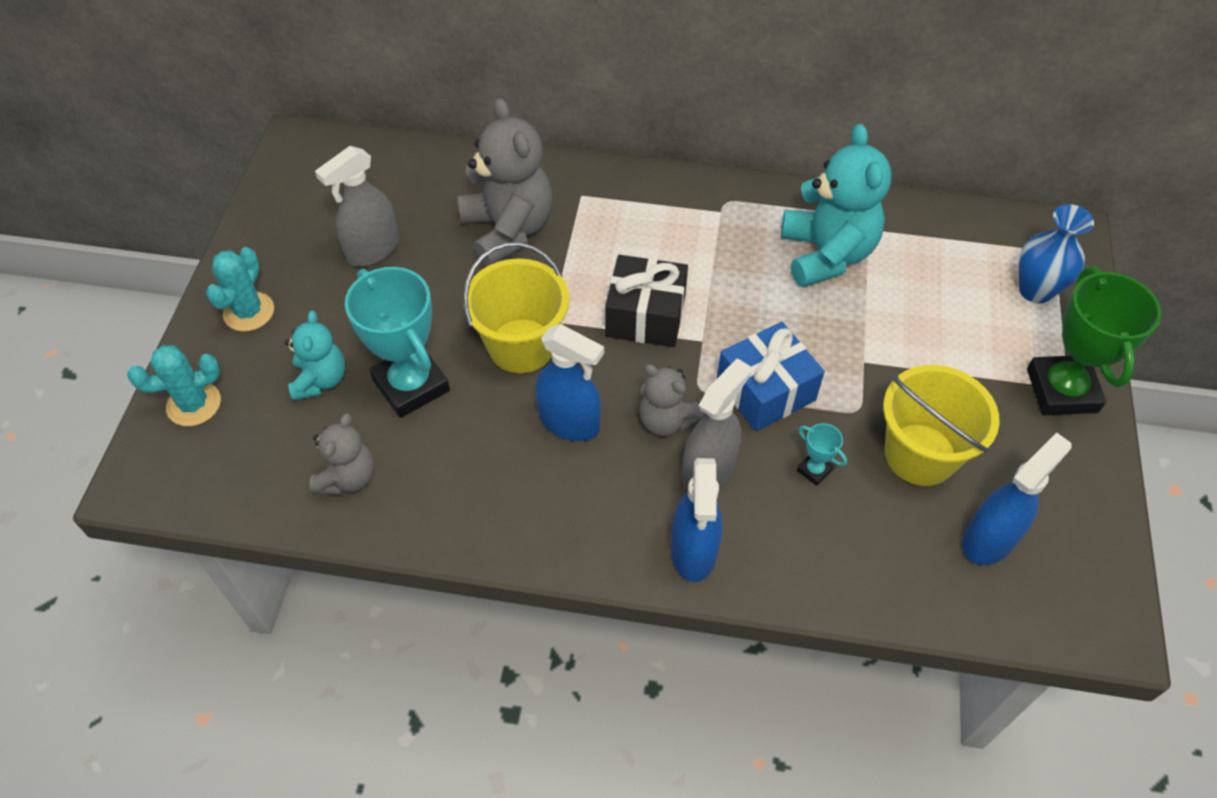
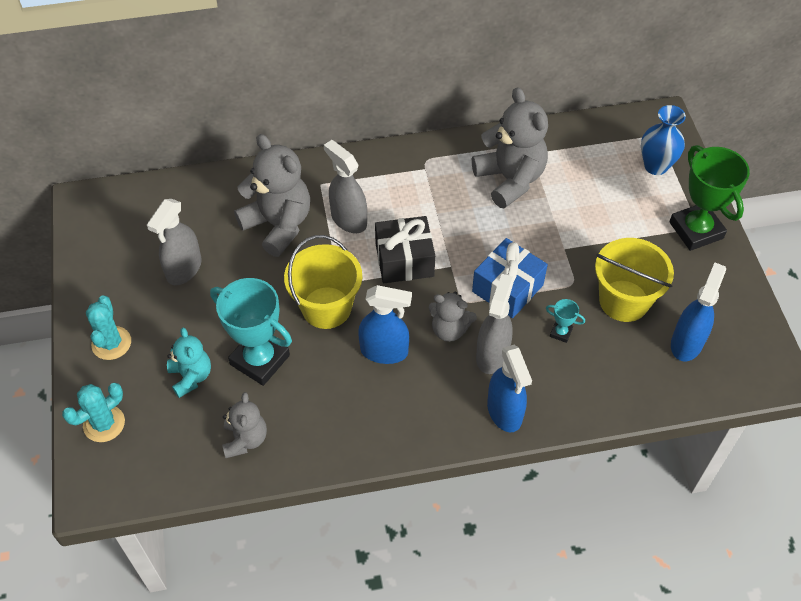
camera: 20 degrees left, 0 degrees up
(597, 247) = (348, 219): none -> grey spray bottle
(826, 254) = (510, 179): turquoise teddy bear -> grey teddy bear

